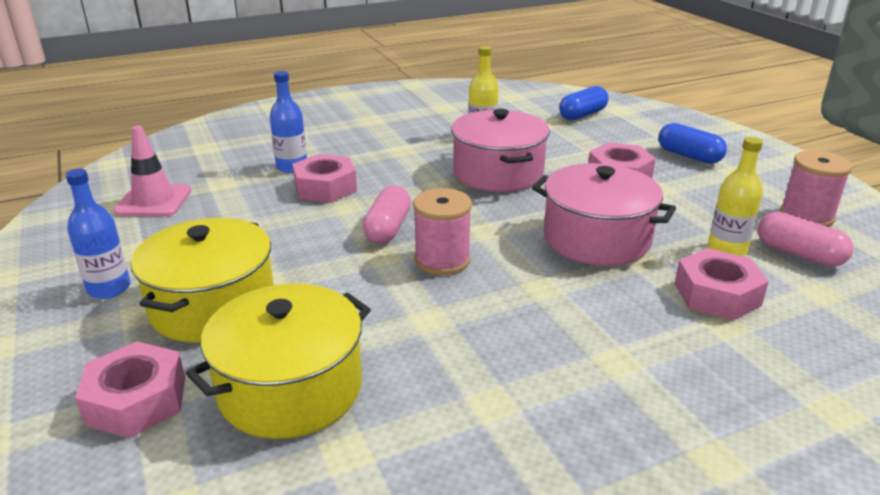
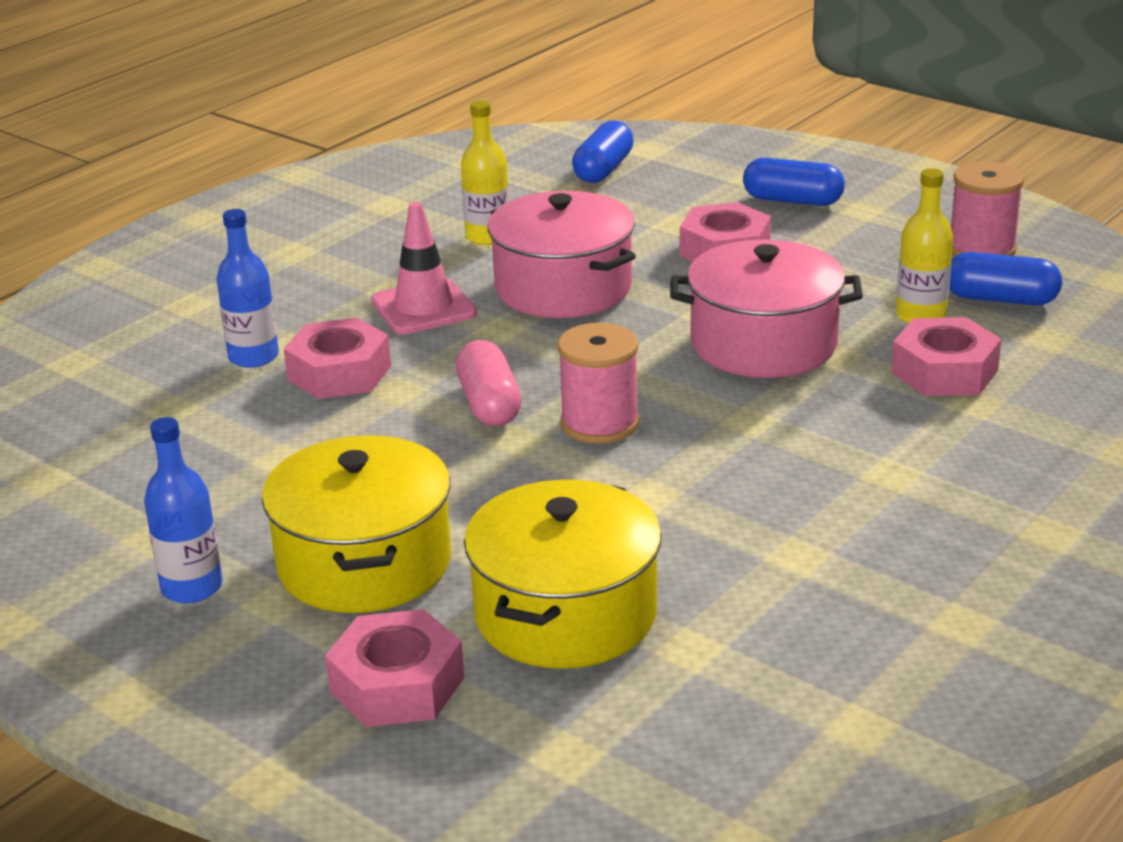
camera: 25 degrees left, 0 degrees up
(153, 201) = (98, 462): pink traffic cone -> pink traffic cone (423, 308)
(799, 254) = (1000, 299): pink capsule -> blue capsule

